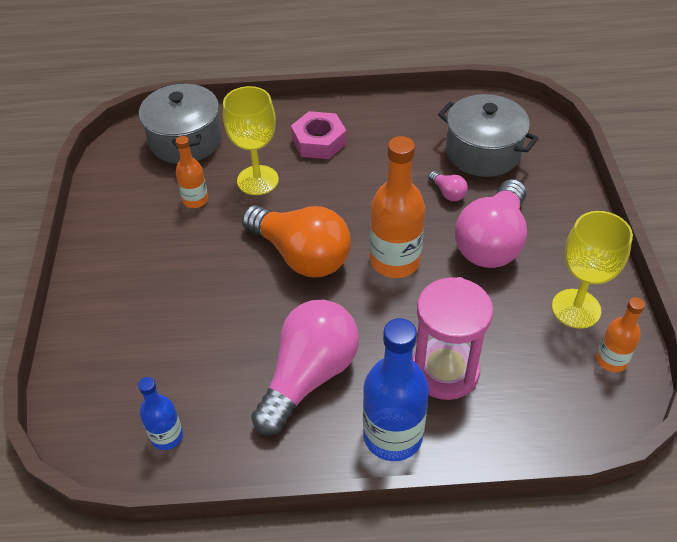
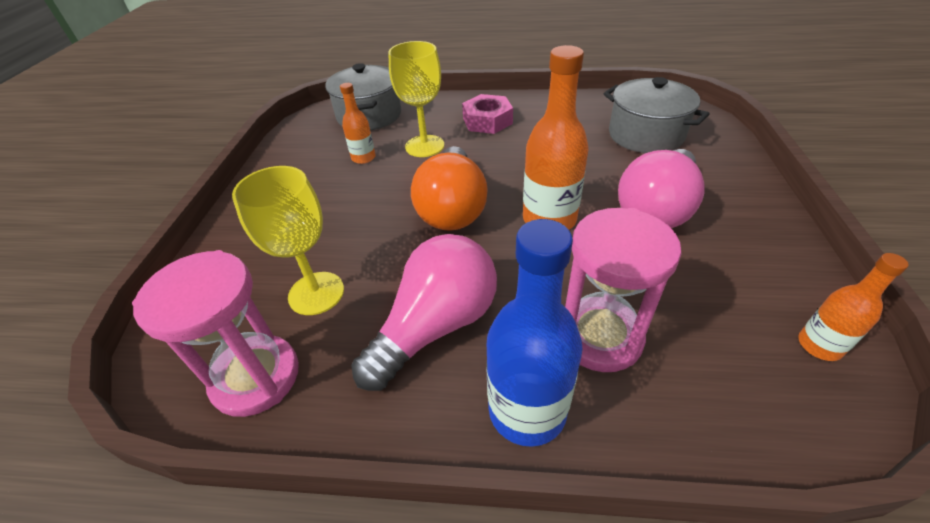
camera: 10 degrees right, 5 degrees down
(167, 436) = (256, 377): blue bottle -> pink hourglass
(301, 255) = (452, 208): orange light bulb -> orange light bulb turned 45 degrees clockwise
(448, 193) = (609, 165): pink light bulb -> none
(576, 308) = (762, 281): yellow goblet -> yellow goblet (316, 293)

